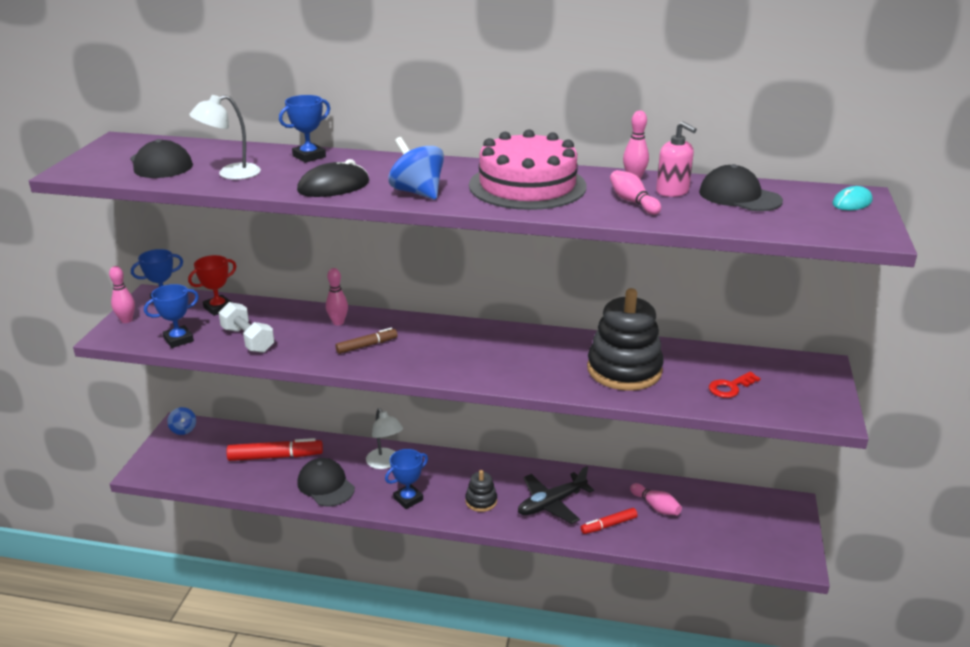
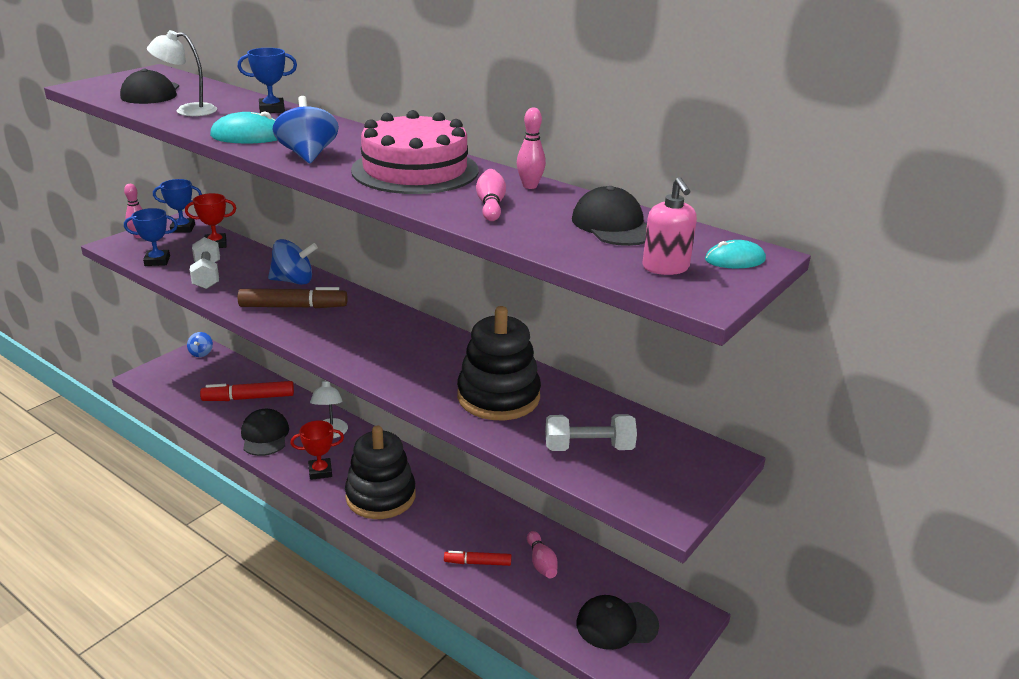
camera: 25 degrees right, 0 degrees up
(275, 457) = (248, 398): red marker -> red marker turned 150 degrees clockwise
(333, 186) = (248, 136): black mouse -> turquoise mouse
(338, 322) = (293, 281): pink bowling pin -> blue spinning top
(367, 346) = (293, 307): brown marker -> brown marker, size x1.67
(408, 499) = (320, 471): blue trophy -> red trophy
(481, 501) = (380, 496): black stacking toy -> black stacking toy, size x2.09
(551, 504) = (442, 522): black plane -> none
(672, 191) = (549, 205): pink soap dispenser -> pink soap dispenser (665, 268)
(730, 387) = (589, 447): red key -> white dumbbell
(748, 531) = (616, 624): none -> black cap

